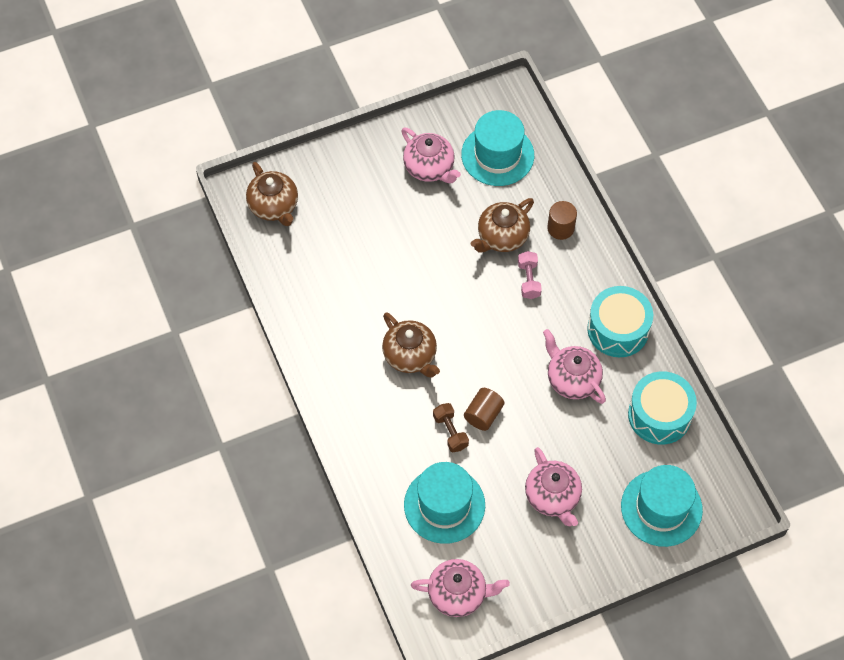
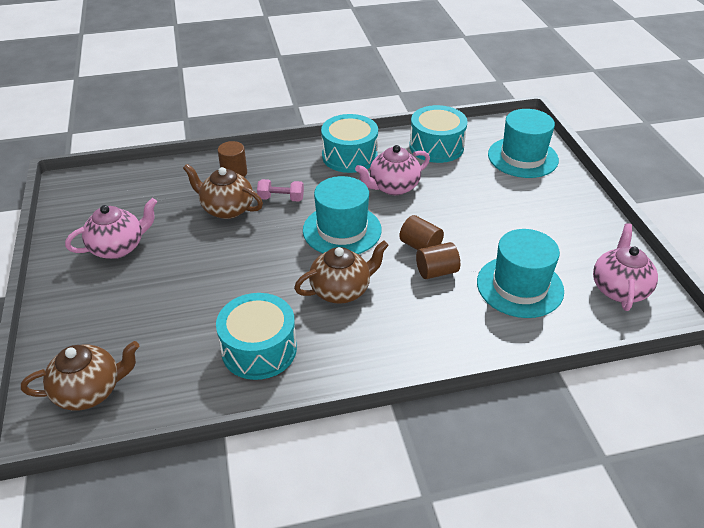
camera: 80 degrees left, 20 degrees down
(332, 308) = (259, 349): none -> turquoise drum
(450, 432) = (436, 271): brown dumbbell -> brown cylinder
(497, 155) = (132, 200): turquoise hat -> turquoise hat (342, 230)
(502, 237) = (226, 209): brown teapot -> brown teapot turned 150 degrees clockwise
(553, 497) = (511, 214): pink teapot -> none

